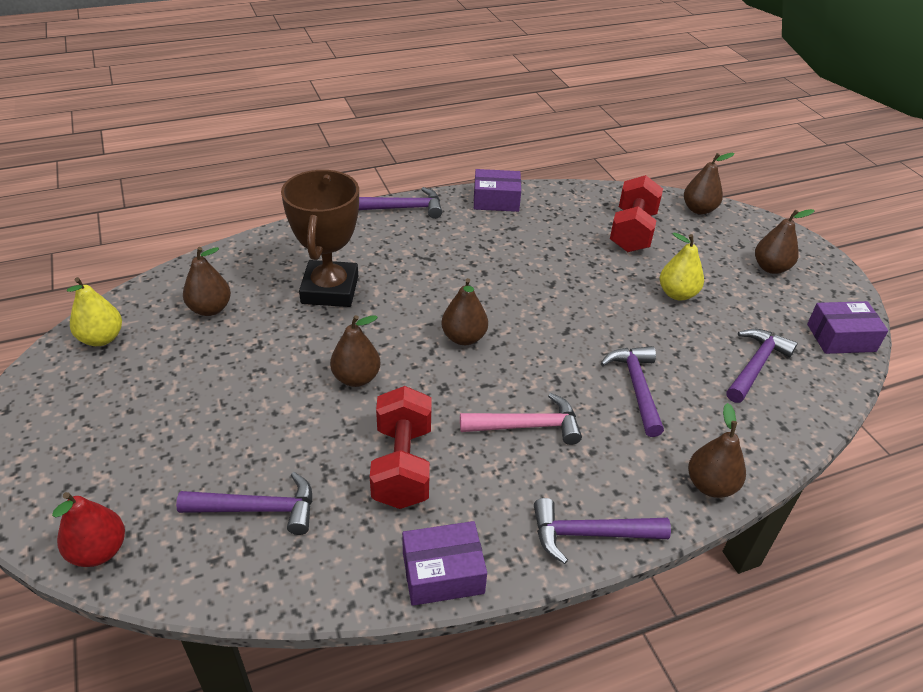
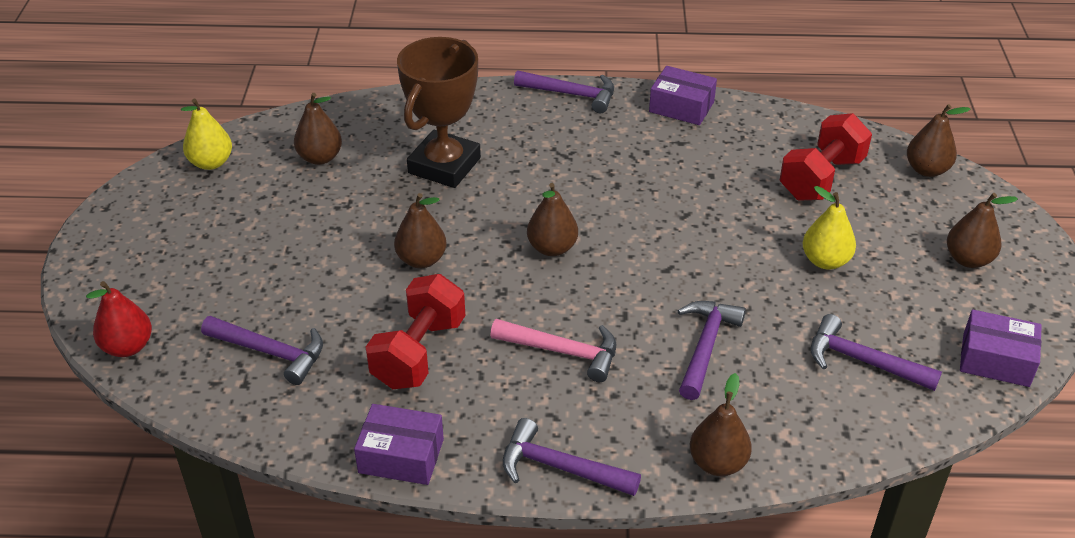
camera: 25 degrees right, 0 degrees up
(755, 365) = (862, 361): purple hammer -> purple hammer turned 120 degrees counterclockwise

